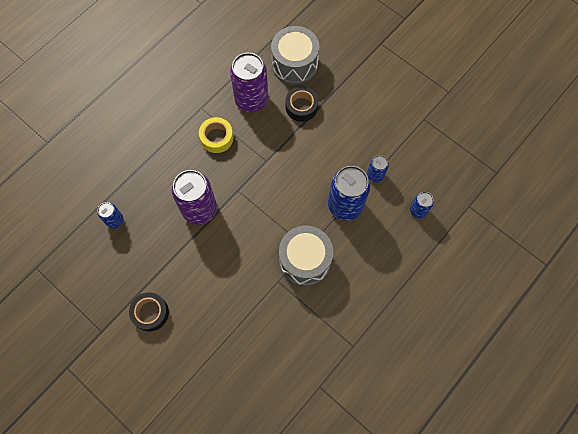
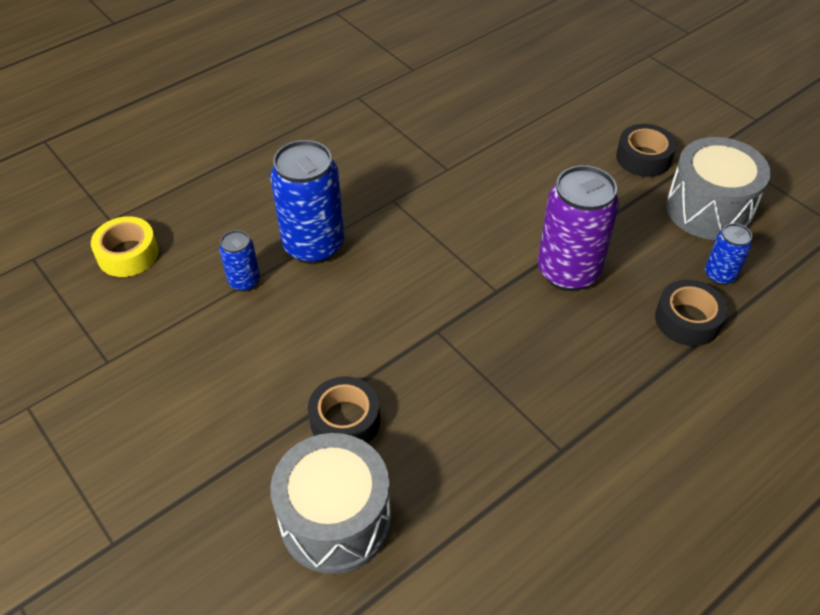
camera: 170 degrees left, 20 degrees down
(137, 187) = (687, 320): none -> black tape
(217, 138) = (531, 384): yellow tape -> yellow tape (128, 254)
(251, 100) = (450, 451): purple can -> none
(305, 261) = (401, 186): grey drum -> grey drum (708, 209)
(418, 210) = (196, 224): blue can -> none

